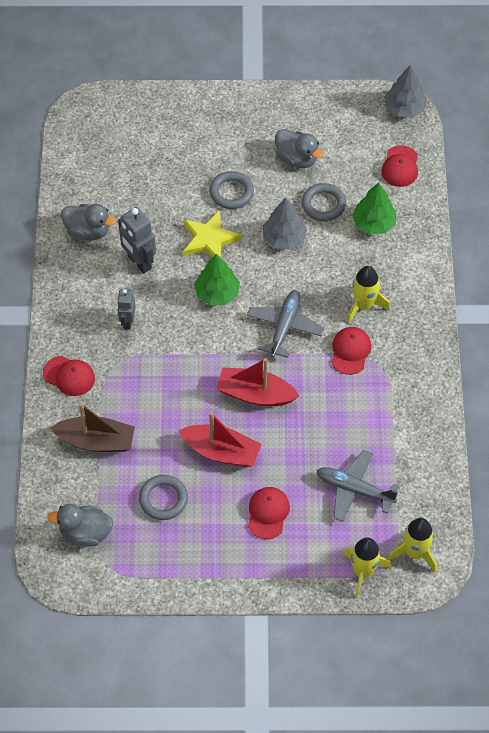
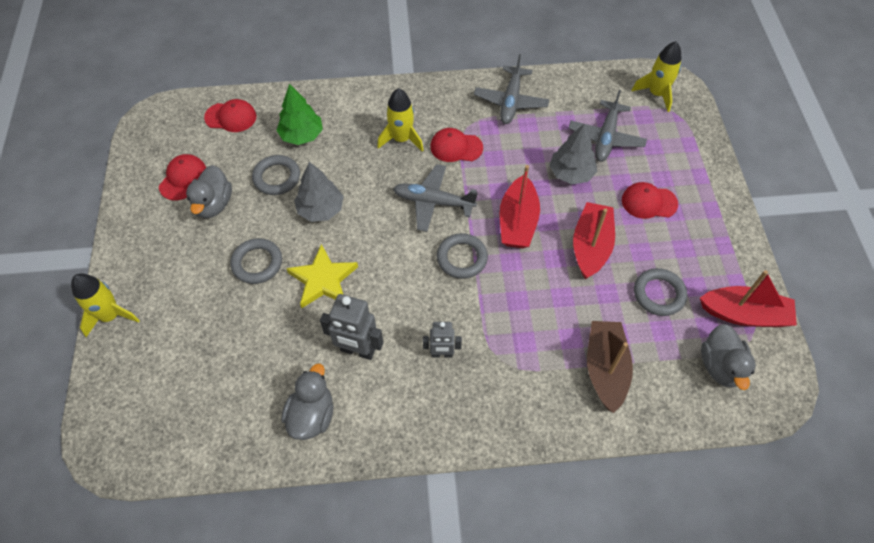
camera: 95 degrees left, 0 degrees up
(69, 376) = (525, 410): red cap -> red cap (183, 178)
(133, 567) = (744, 314): none -> red boat
(139, 262) = (357, 350): grey robot -> grey robot turned 60 degrees clockwise
(217, 293) = (396, 266): green tree -> none
(220, 344) = (462, 258): none -> grey ring
(297, 159) = (213, 204): grey duck -> grey duck turned 150 degrees clockwise
(363, 572) = (686, 128): yellow rocket -> yellow rocket (110, 316)
(404, 108) = (155, 116): grey tree -> grey tree (571, 173)
(410, 407) = (510, 101): none -> grey plane

